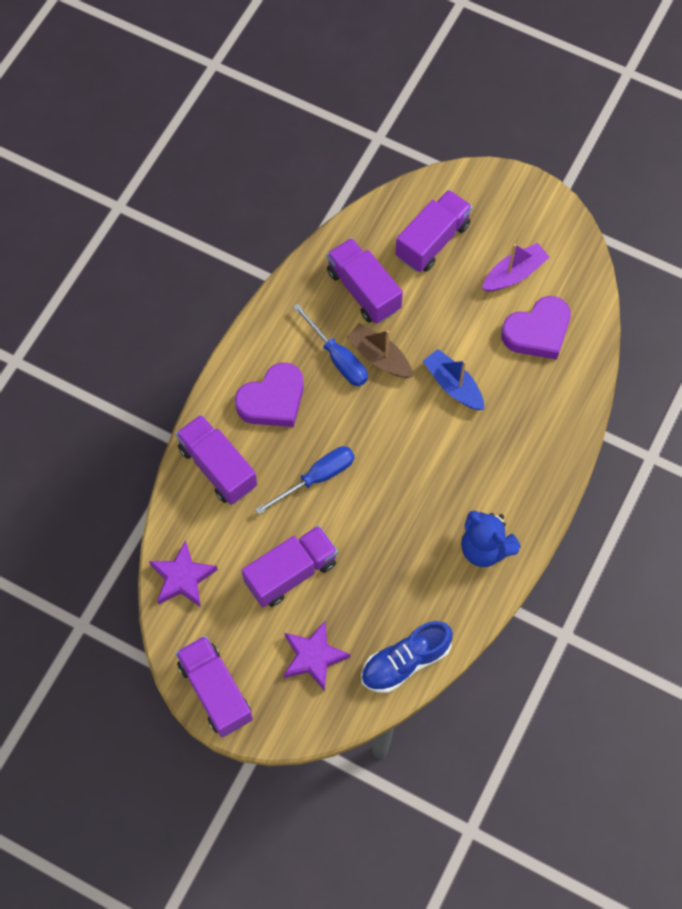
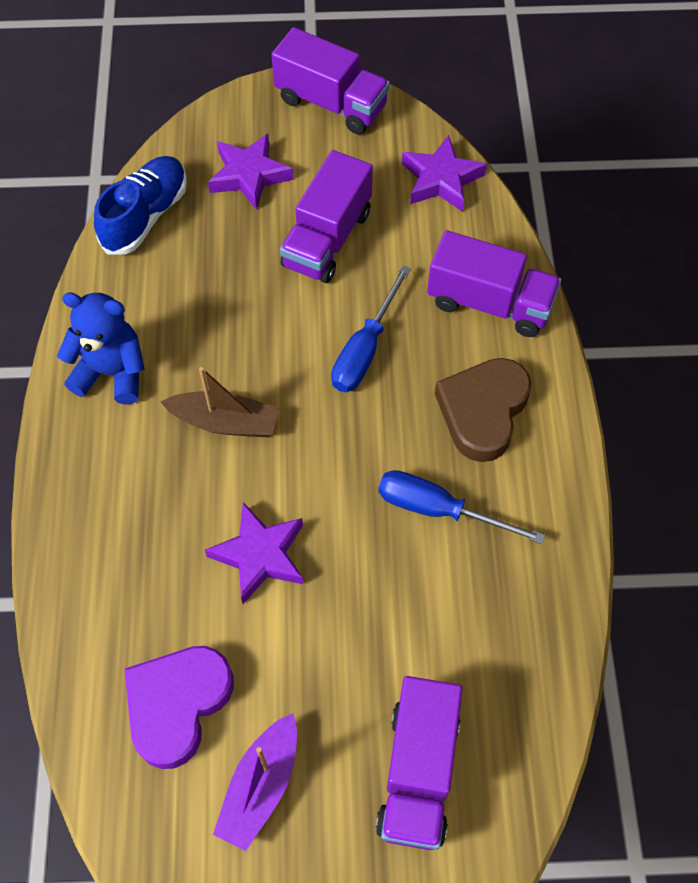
camera: 150 degrees right, 5 degrees down
(273, 400) = (483, 411): purple heart -> brown heart
(363, 290) = (468, 628): purple truck -> none
(379, 356) = (384, 541): brown boat -> brown boat (225, 422)
(453, 385) = (260, 555): blue boat -> purple star

